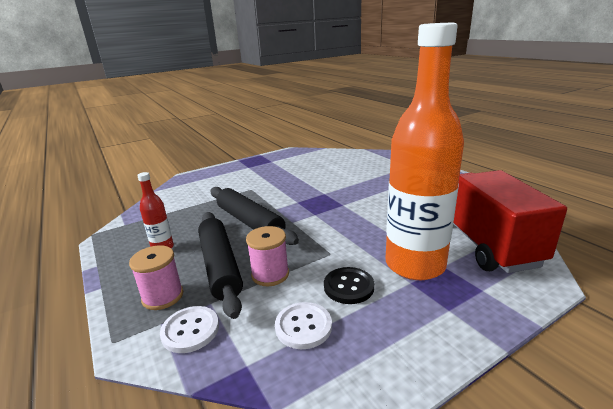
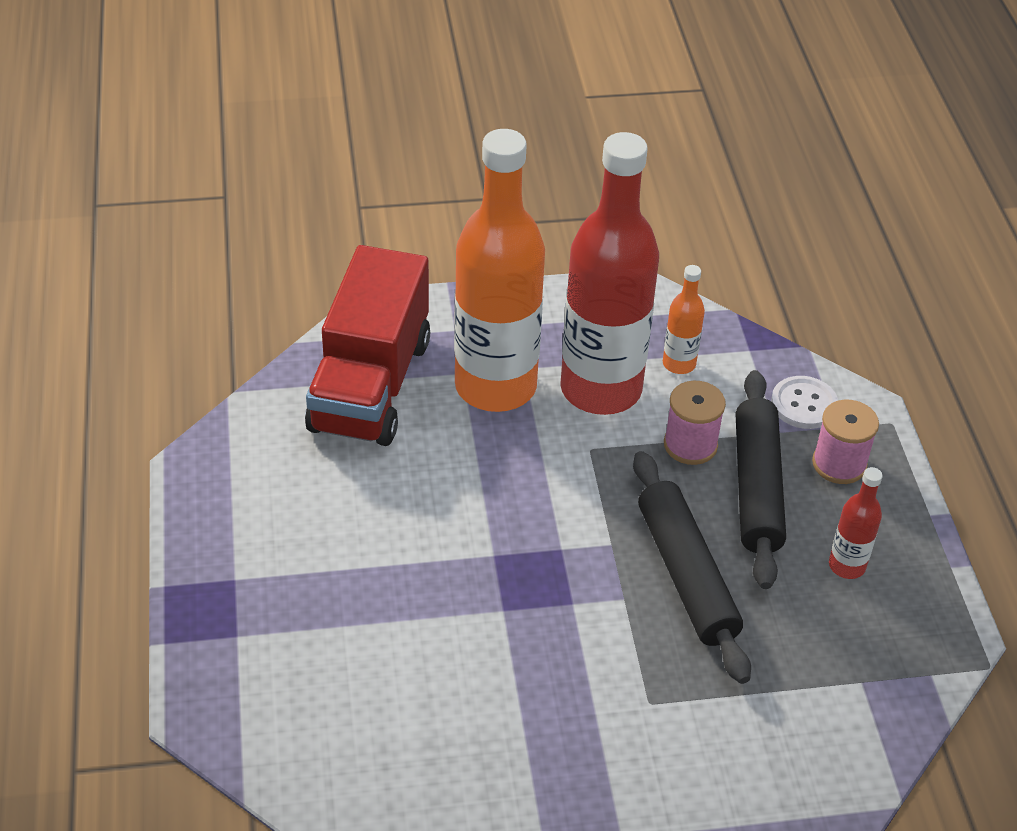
camera: 160 degrees left, 20 degrees up
(303, 326) = (679, 364): white button -> orange bottle
(348, 287) = (601, 389): black button -> red bottle

